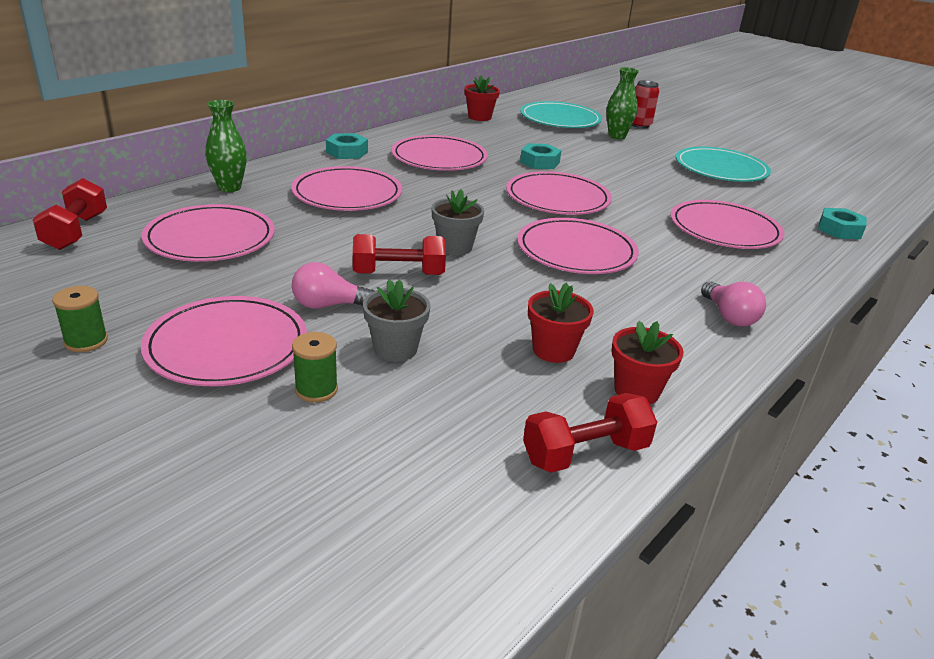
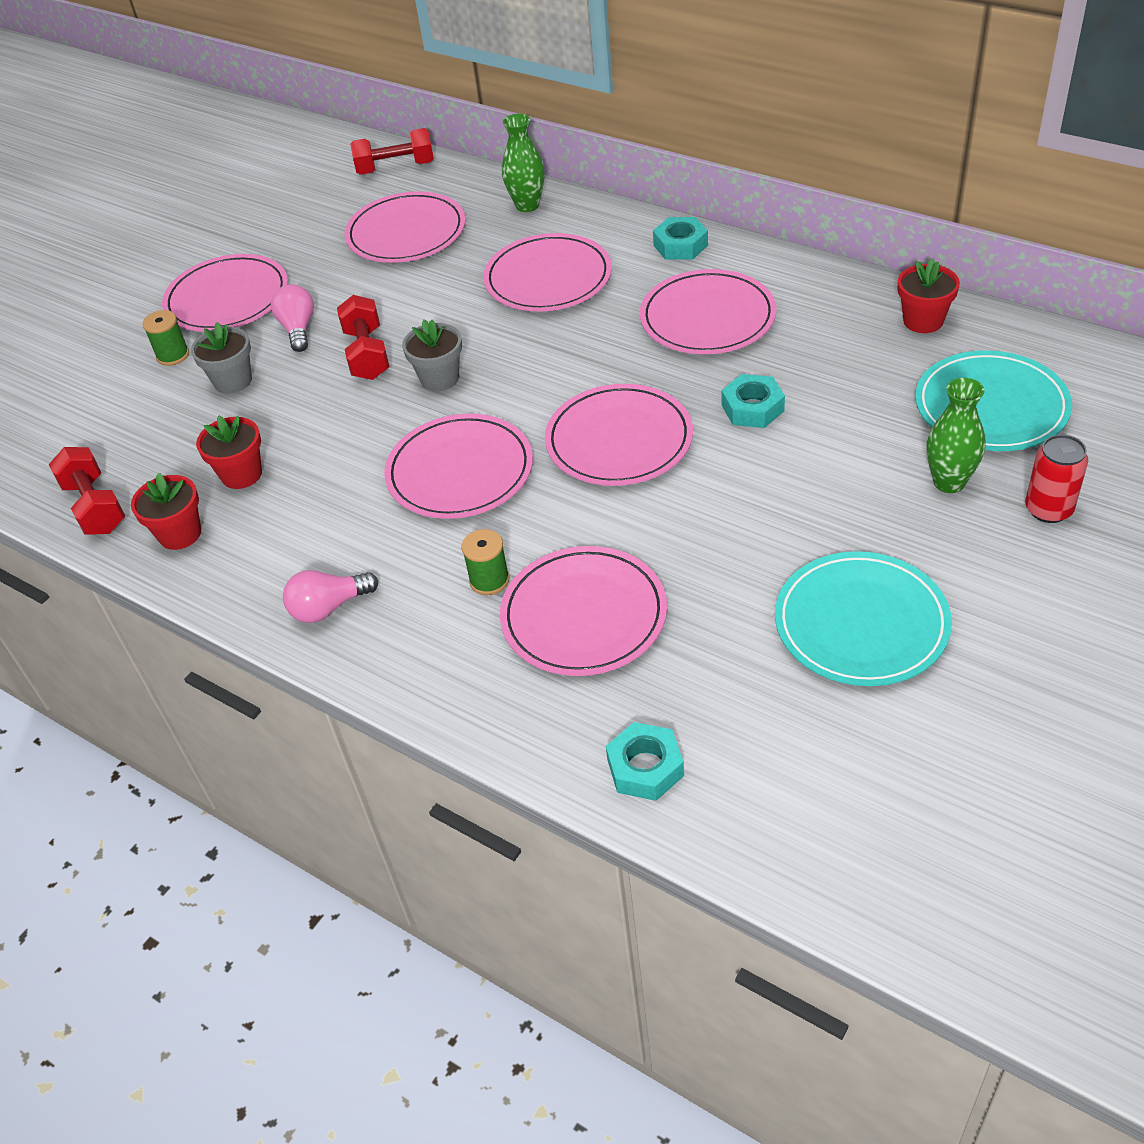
camera: 90 degrees right, 15 degrees up
(86, 341) = (226, 238): green spool -> green spool (489, 580)

